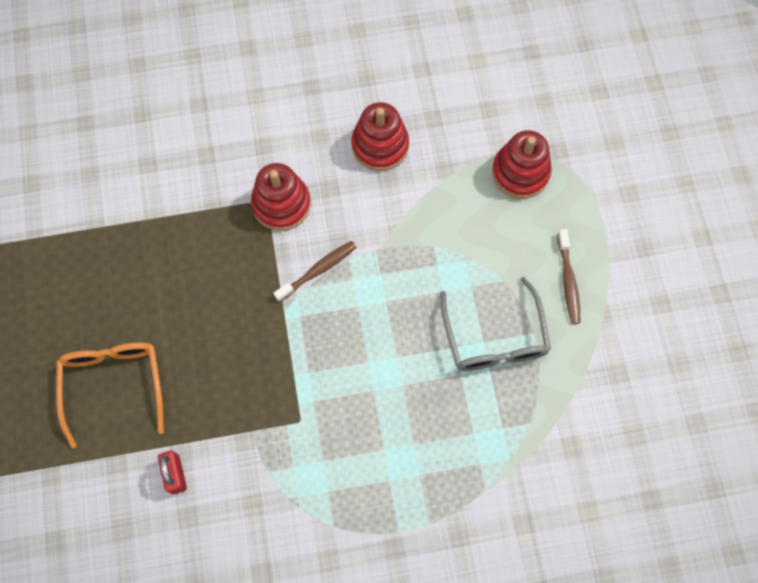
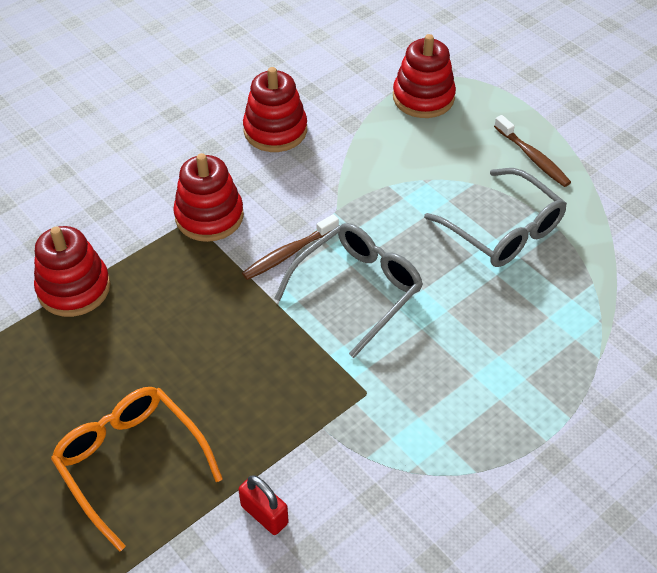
camera: 30 degrees left, 20 degrees down
(152, 219) = (74, 288): none -> red stacking toy
(318, 270) = (288, 253): brown toothbrush -> brown toothbrush turned 150 degrees counterclockwise
(348, 331) = (357, 290): none -> grey glasses

